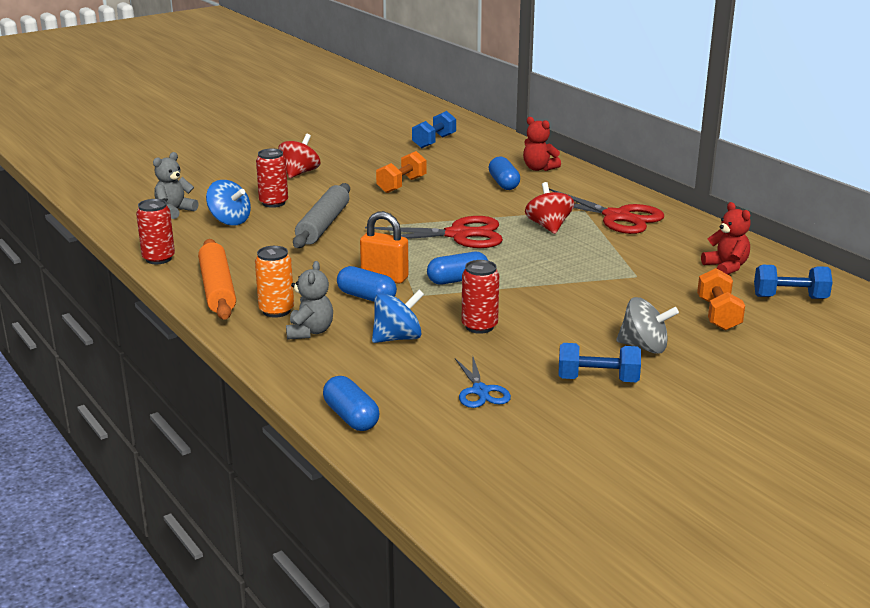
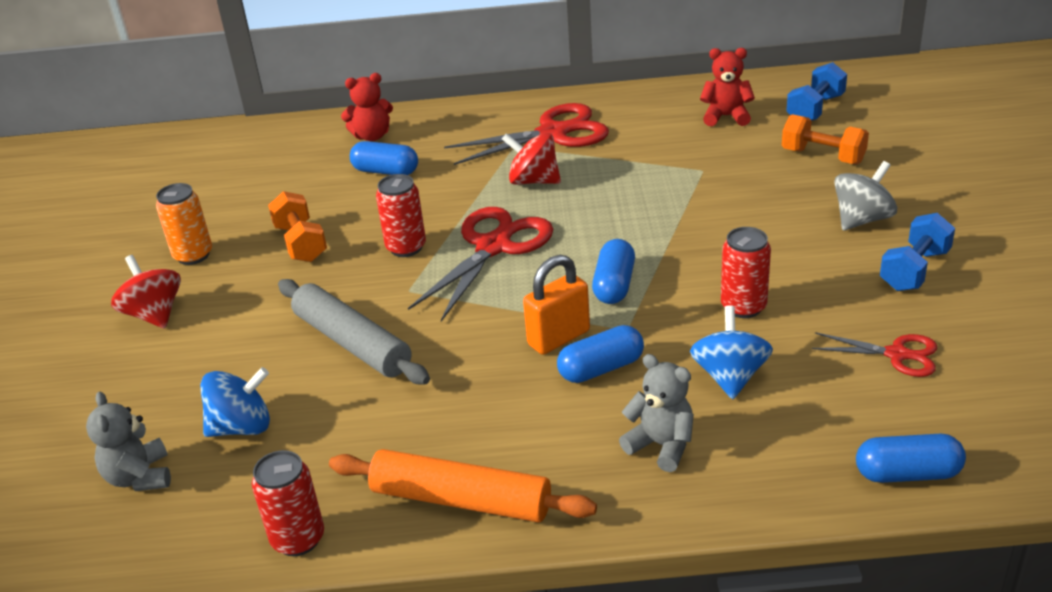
camera: 55 degrees left, 10 degrees up
(273, 203) = (228, 367): red can -> red can (406, 247)
(276, 311) = (577, 459): orange can -> orange can (193, 255)
(434, 141) = (198, 178): blue dumbbell -> none
(480, 391) = (896, 354): blue scissors -> red scissors

